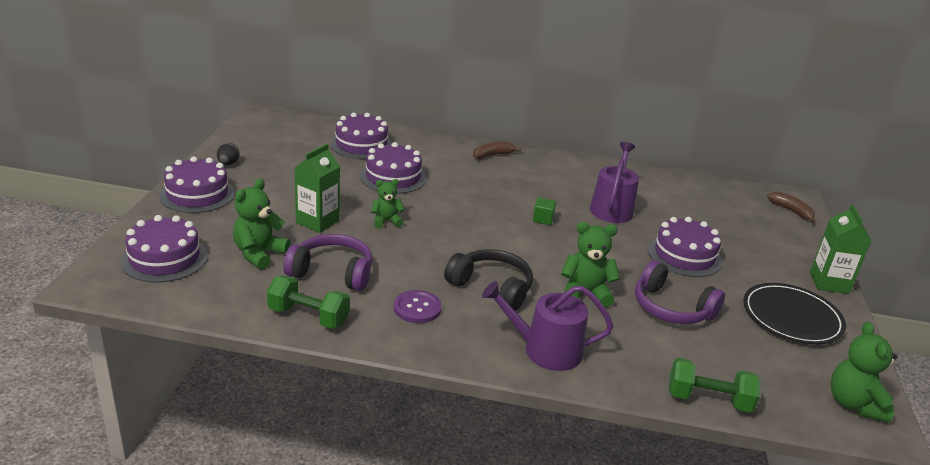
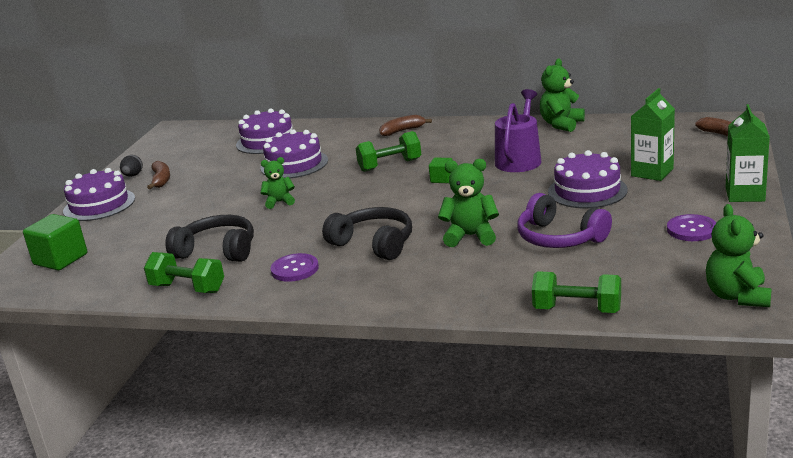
camera: 10 degrees right, 5 degrees down
(164, 258) = (60, 259): purple cake -> green cube
(259, 174) = (161, 180): none -> brown banana
(259, 254) = (150, 245): green teddy bear -> green teddy bear (561, 124)
(317, 221) = (211, 211): green carton -> green carton (652, 172)
(332, 272) = (217, 251): purple headphones -> black headphones
(488, 194) = (390, 165): none -> green dumbbell
(545, 350) = (416, 288): purple watering can -> none
(791, 317) = (691, 230): black plate -> purple button

